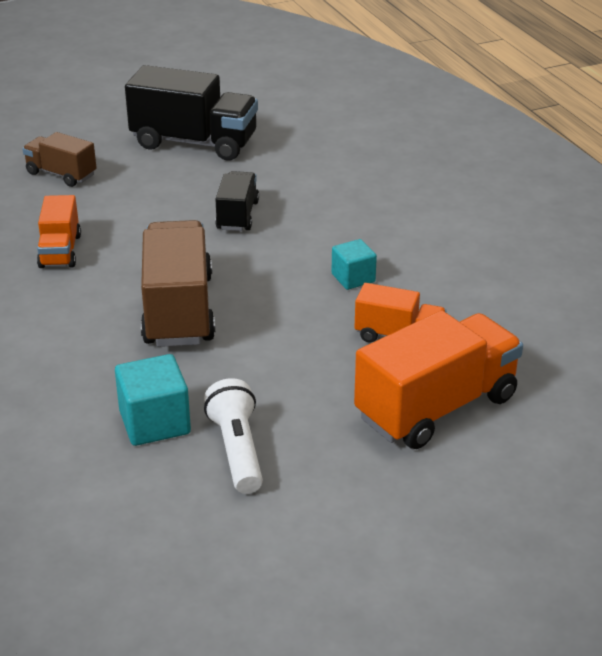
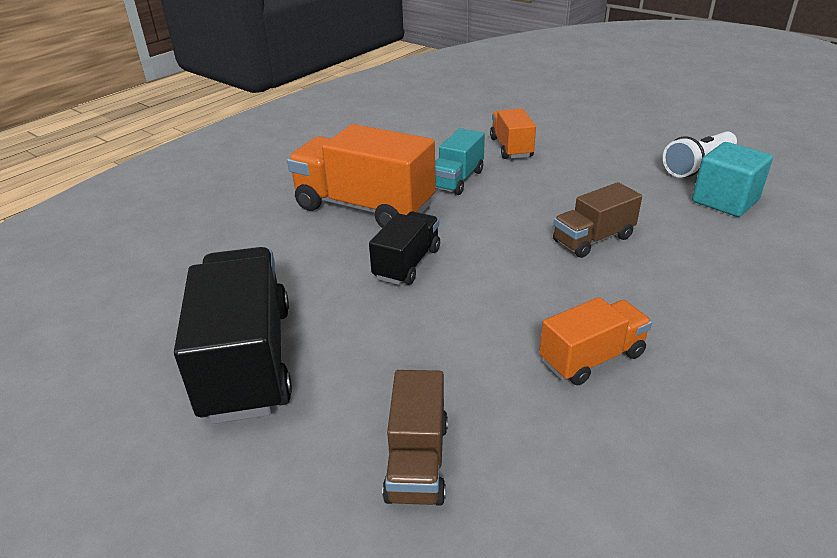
camera: 115 degrees left, 0 degrees up
(178, 310) = (593, 239): brown truck -> brown truck, size x0.56
(237, 216) = (407, 264): black truck -> black truck turned 135 degrees clockwise
(353, 278) = (457, 180): turquoise cube -> turquoise truck
(436, 407) = (567, 123): orange truck -> orange truck (364, 207)

